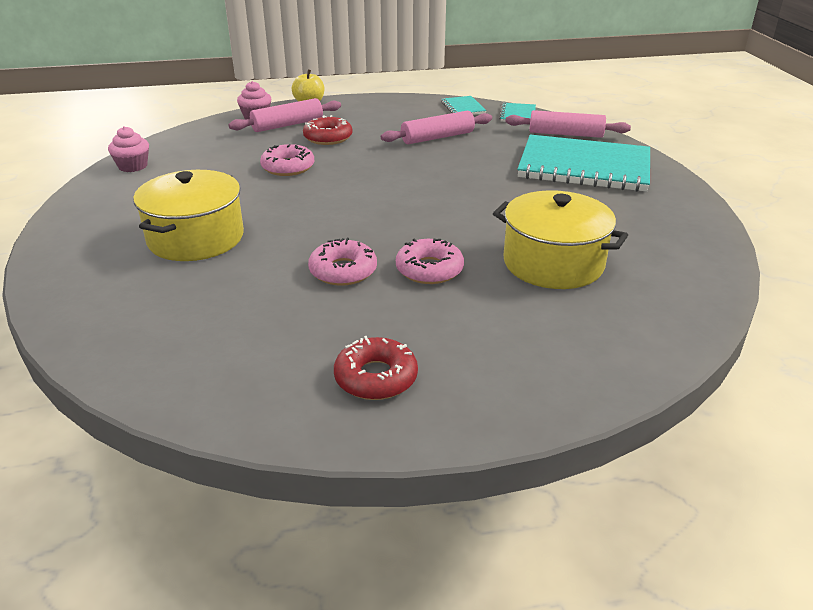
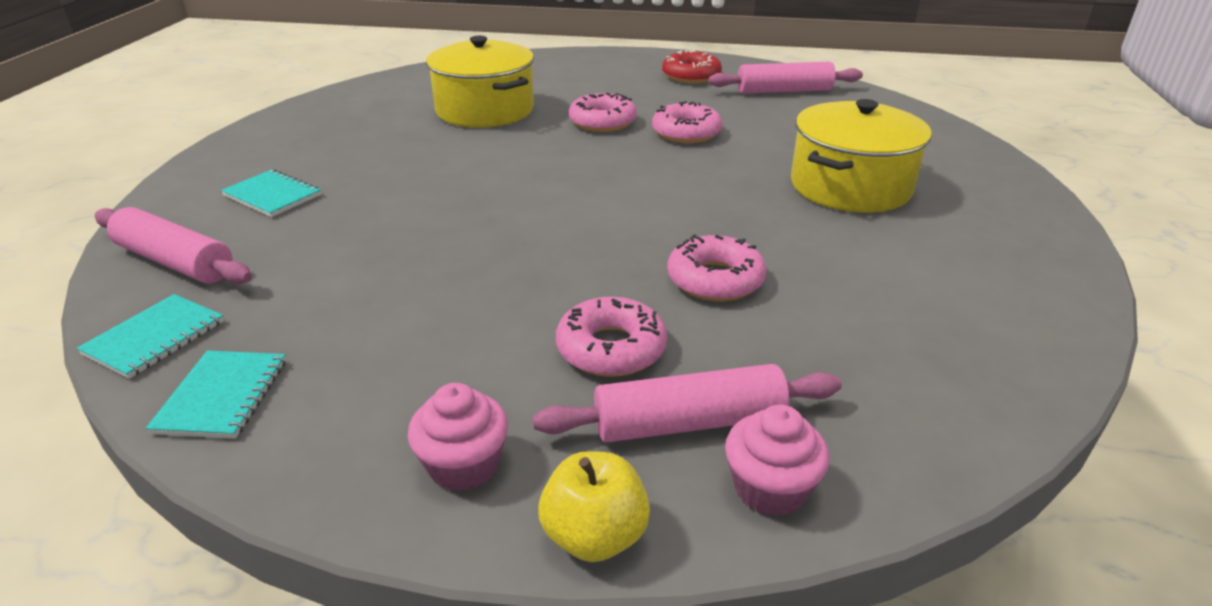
camera: 160 degrees left, 0 degrees up
(133, 166) = (1024, 341): pink cupcake -> pink cupcake (463, 465)
(328, 137) = (611, 348): red donut -> pink donut
(437, 137) = (398, 301): pink rolling pin -> pink rolling pin (784, 91)
(584, 167) = (272, 195): turquoise notebook -> turquoise notebook, size x0.43

